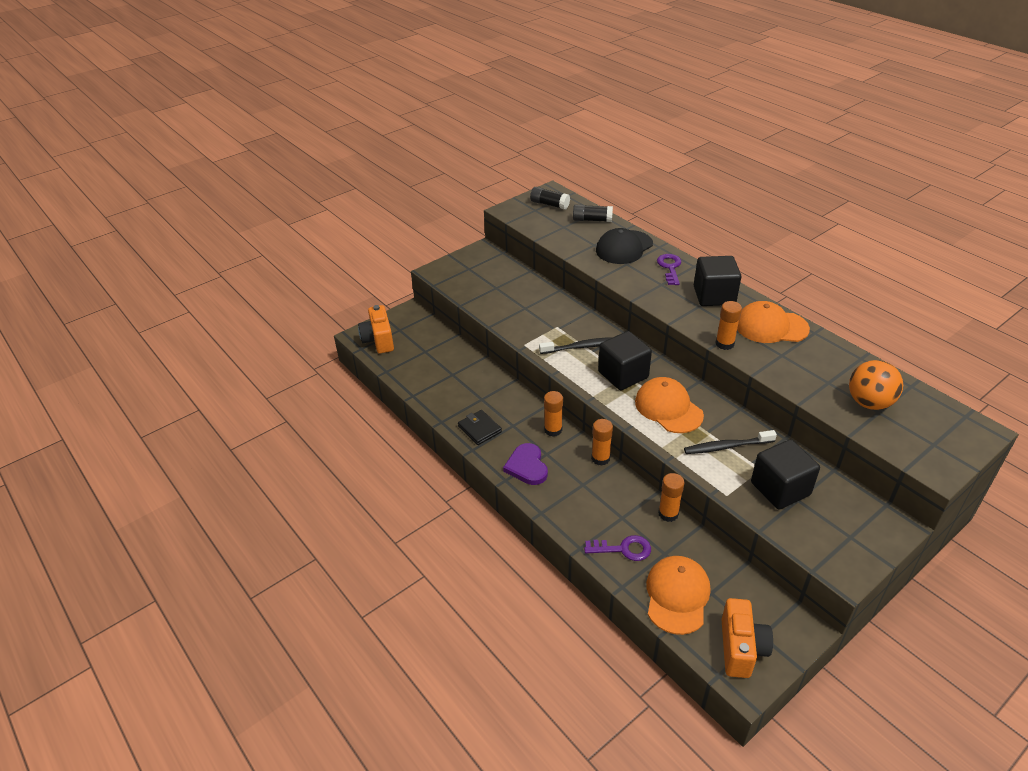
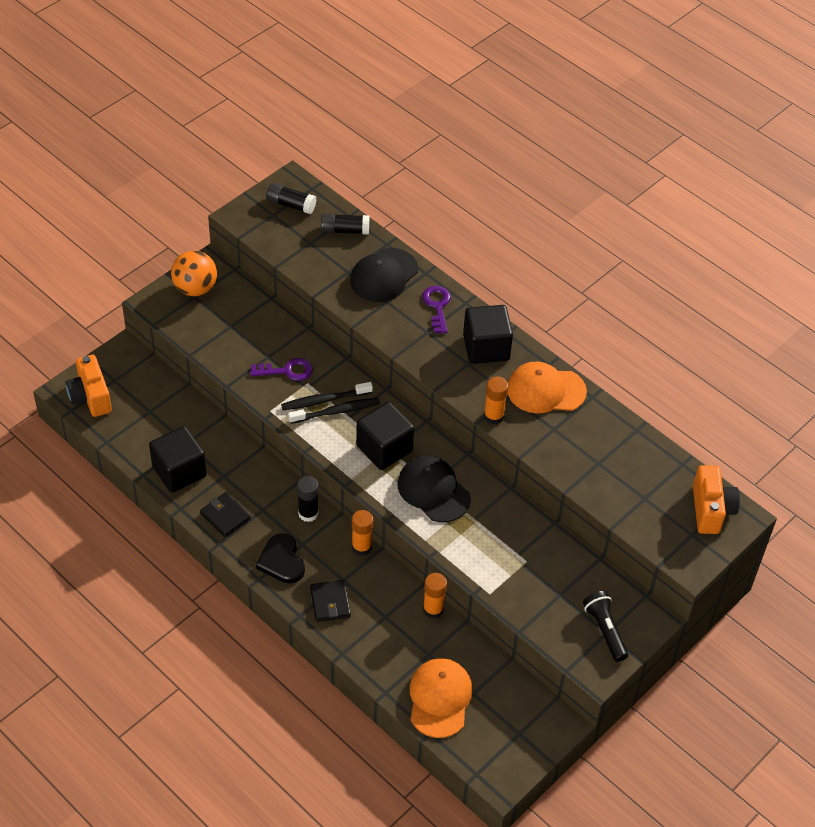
camera: 10 degrees left, 10 degrees up
(527, 466) = (281, 561): purple heart -> black heart
(553, 430) = (308, 513): orange glue stick -> black glue stick
(570, 503) = (330, 602): none -> black wallet
(623, 549) = (387, 652): purple key -> purple key (287, 371)
(668, 408) = (433, 491): orange cap -> black cap
(727, 447) = (493, 536): black toothbrush -> black toothbrush (324, 400)
(741, 648) = (498, 747): orange camera -> orange camera (711, 510)
(780, 489) = (544, 583): black cube -> black cube (179, 471)
(848, 534) = (605, 630): none -> black flashlight
(869, 403) = (636, 487): orange ball -> orange ball (195, 288)

